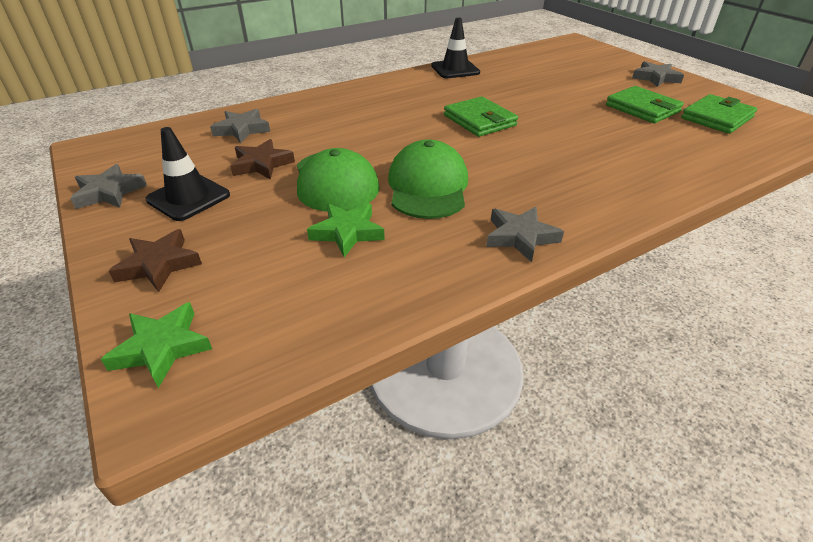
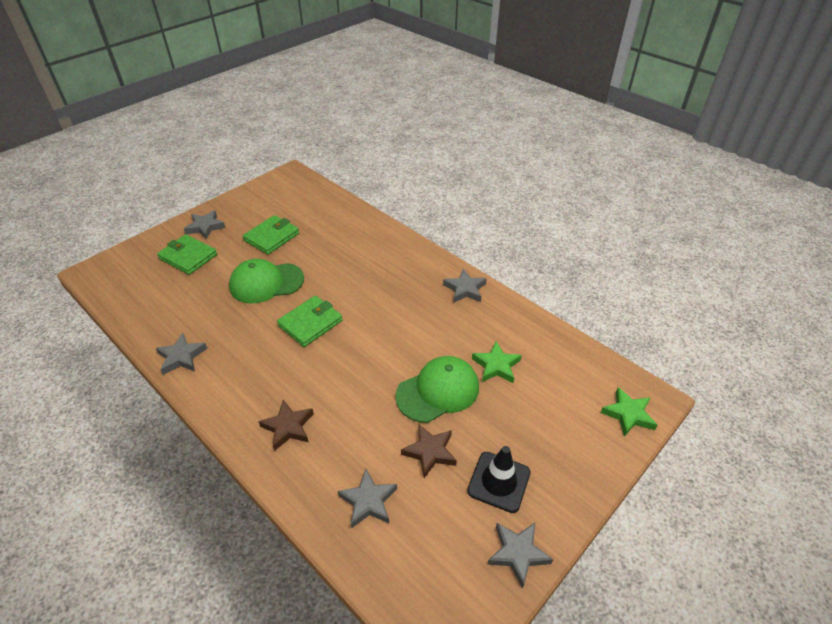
camera: 105 degrees left, 5 degrees up
(159, 265) = (576, 454): brown star -> brown star (288, 427)
(428, 186) = (426, 337): green cap -> green cap (266, 283)
(455, 69) = (181, 357): black traffic cone -> grey star
(716, 118) = (283, 206): green wallet -> green wallet (188, 257)

